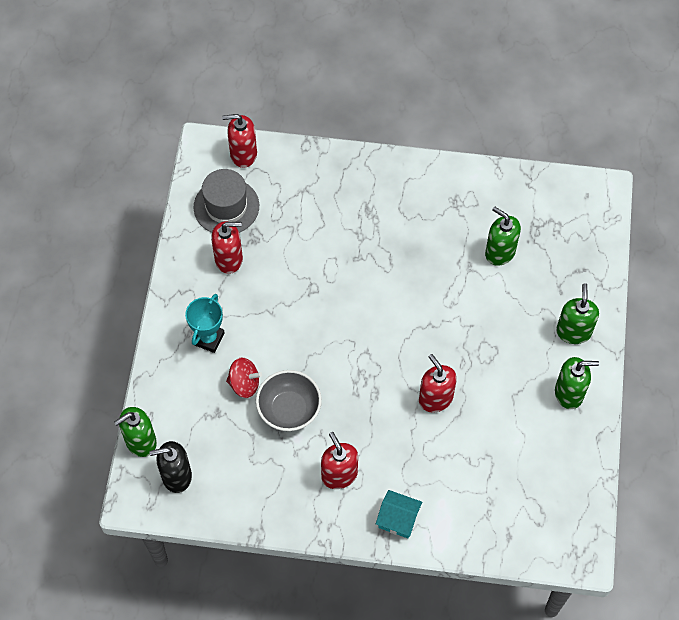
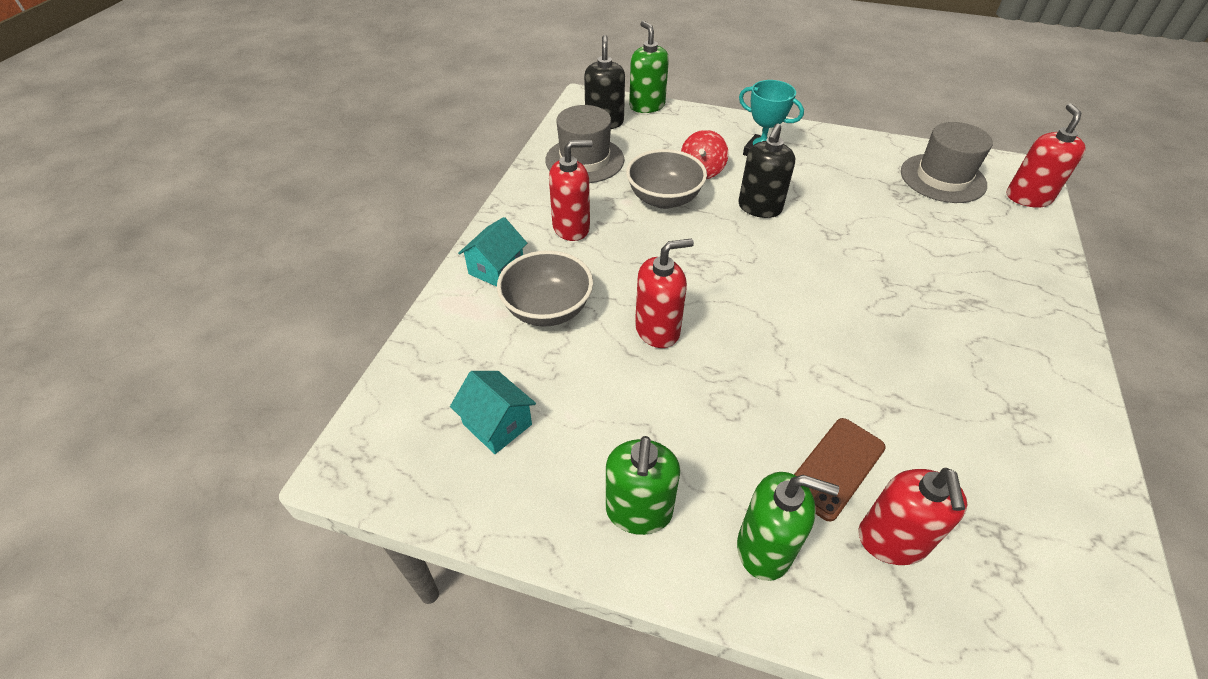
camera: 100 degrees right, 15 degrees down
(229, 259) = (867, 174): red soap dispenser -> red soap dispenser (892, 540)
(243, 482) = (584, 160): none -> grey hat
(288, 338) = (759, 207): none -> black soap dispenser
(432, 473) = (547, 309): none -> grey bowl
(500, 252) = (927, 458): green soap dispenser -> none
(517, 297) = (835, 468): none -> brown phone
(533, 480) = (497, 424): none -> turquoise house

